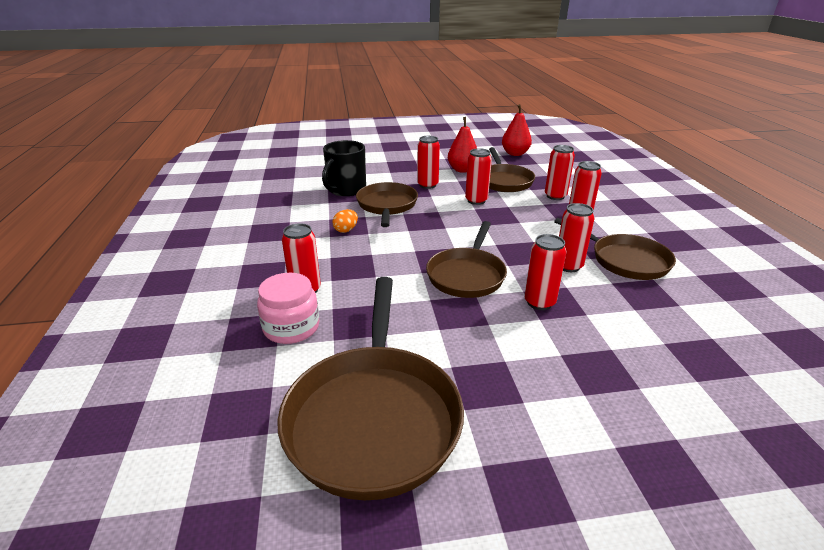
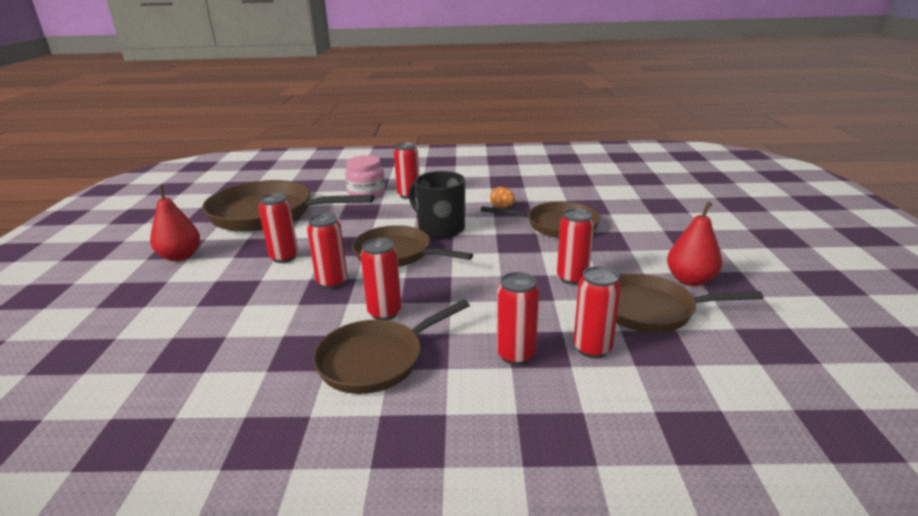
camera: 100 degrees right, 5 degrees down
(346, 189) = (600, 207): black mug -> black mug (440, 229)
(427, 185) = (622, 250): red can -> red can (284, 257)
(515, 154) = (807, 345): red pear -> red pear (180, 256)

